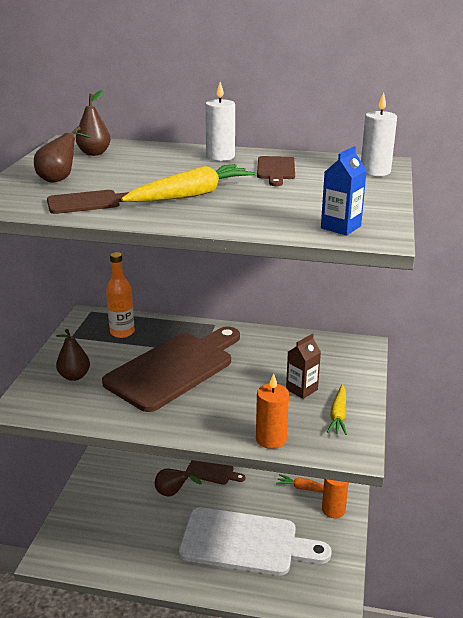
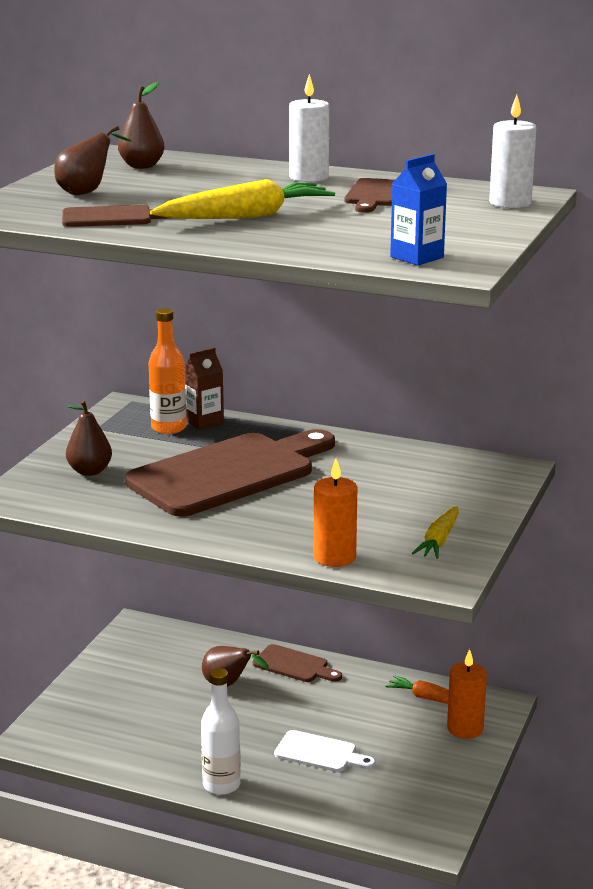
camera: 10 degrees right, 5 degrees down
(185, 579) = (221, 785): none -> white bottle
(245, 543) = (320, 753): white cutting board -> white cutting board, size x0.45
(301, 389) = (399, 509): brown carton -> brown carton (204, 422)

